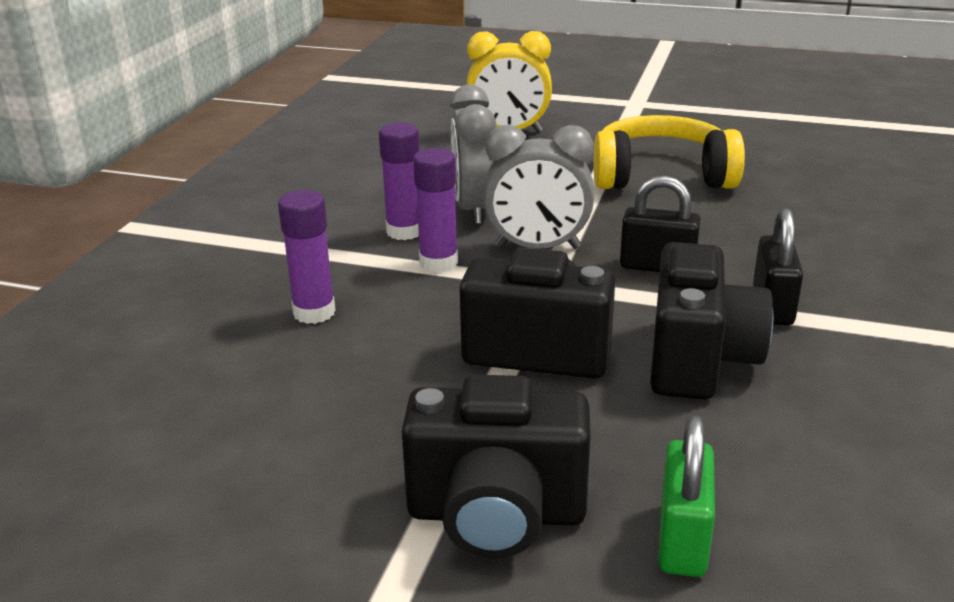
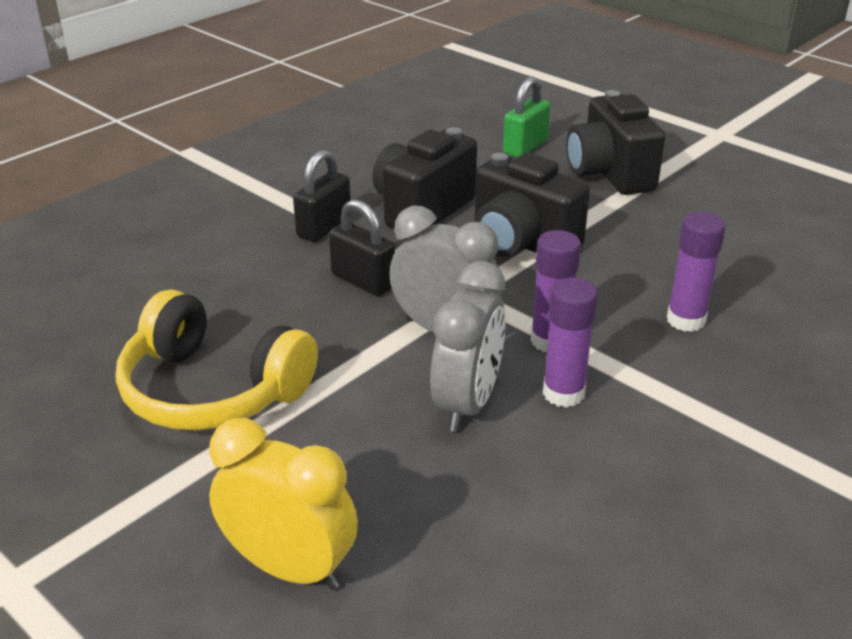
camera: 155 degrees left, 5 degrees up
(496, 514) = (609, 174): black camera -> black camera turned 135 degrees counterclockwise

